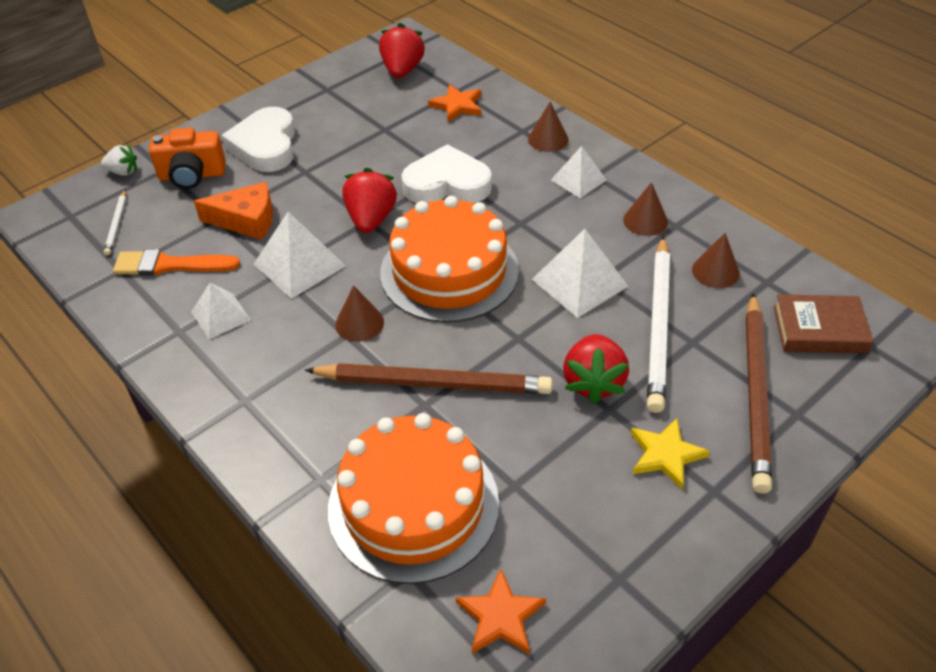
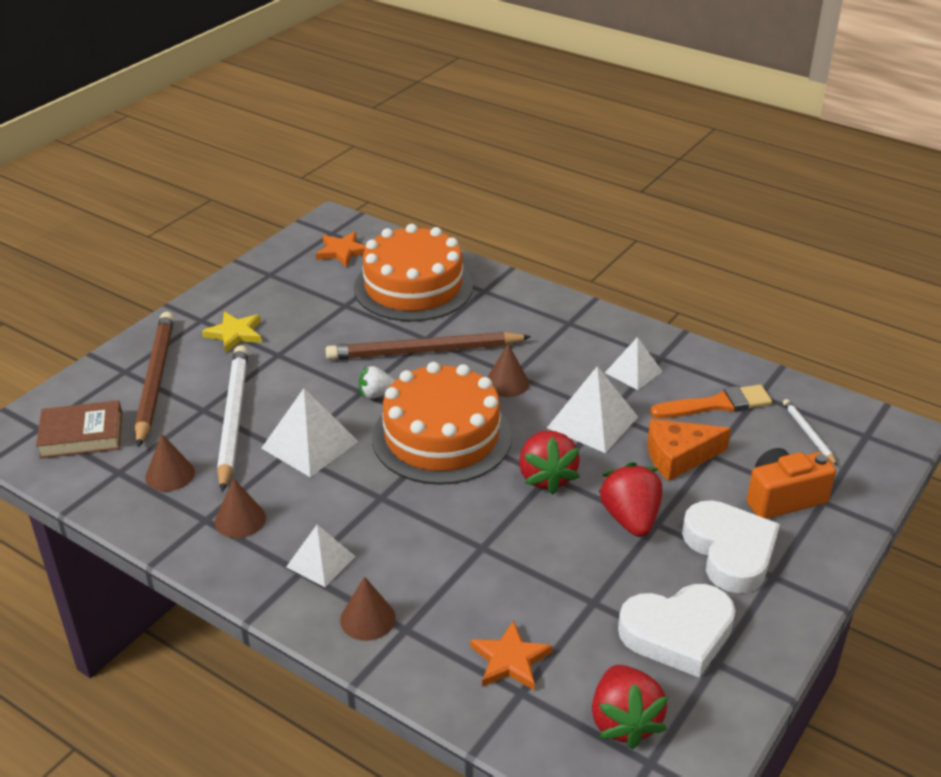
camera: 165 degrees right, 10 degrees down
(123, 172) = (865, 491): white strawberry -> white strawberry (376, 394)
(447, 184) = (479, 532): white heart -> white heart (678, 633)
(593, 382) = (292, 369): red strawberry -> red strawberry (630, 519)

